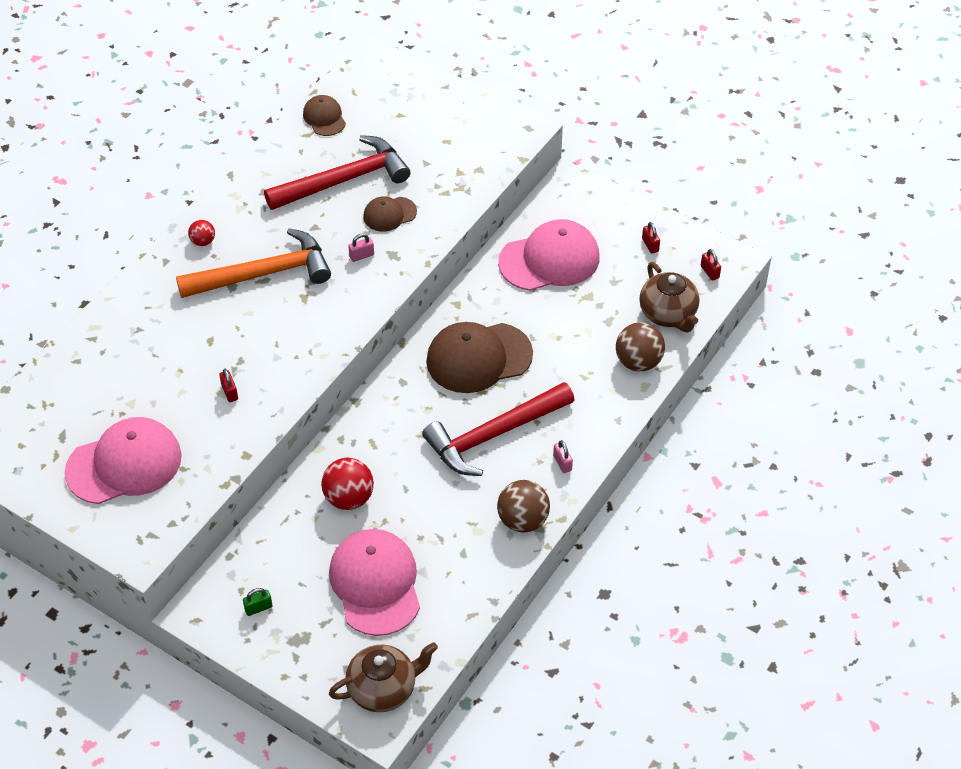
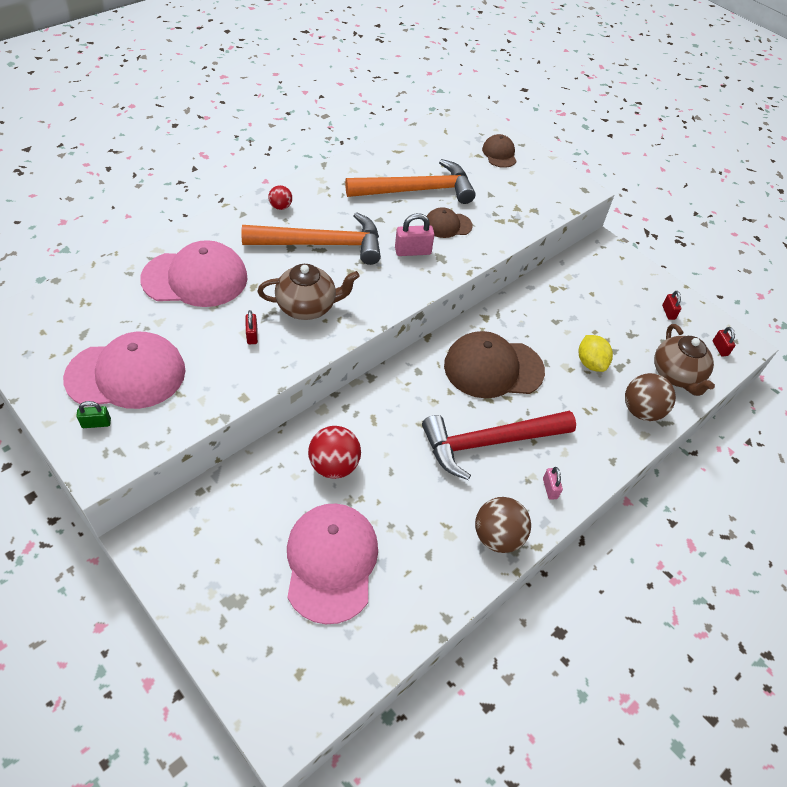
camera: 10 degrees right, 0 degrees up
(258, 608) = (206, 554): green padlock -> green padlock (96, 423)
(324, 118) = (415, 143): brown cap -> brown cap (499, 154)
(344, 180) = (417, 190): red hammer -> orange hammer
(361, 256) = (413, 251): pink padlock -> pink padlock, size x1.62
(383, 689) = (300, 688): brown teapot -> brown teapot (307, 307)
(549, 259) = (576, 302): pink cap -> pink cap (195, 278)
(578, 325) = (590, 363): none -> yellow lemon

